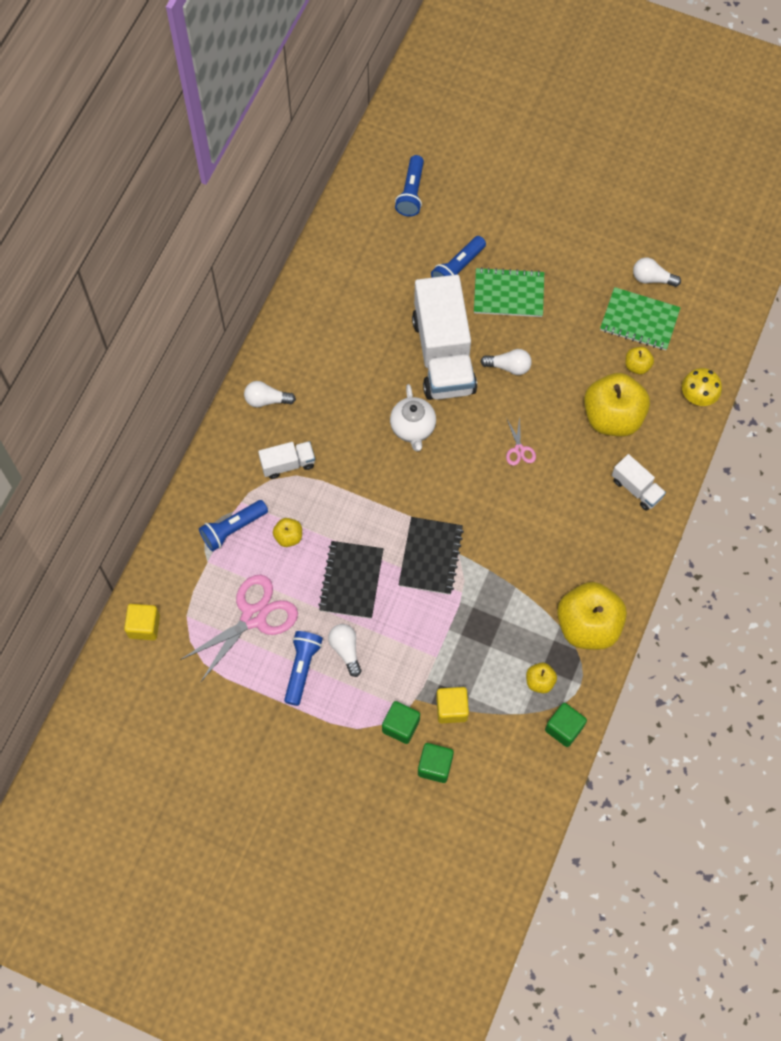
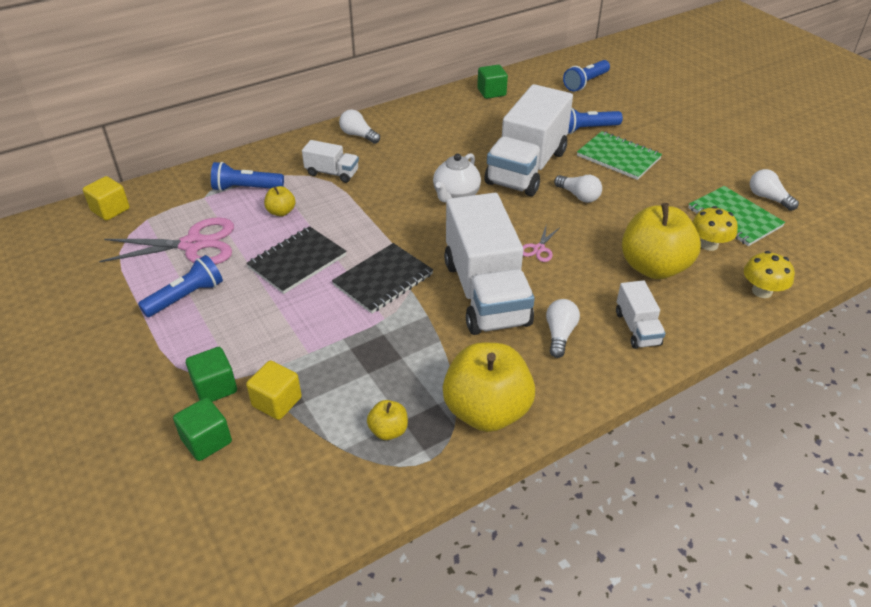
camera: 35 degrees right, 25 degrees down
(346, 650) = (236, 304): white light bulb -> white light bulb (559, 334)
(513, 521) = (485, 292): none -> white truck
(564, 728) = (372, 490): green cube -> green cube (491, 92)
(637, 366) = (708, 244): yellow apple -> yellow mushroom

